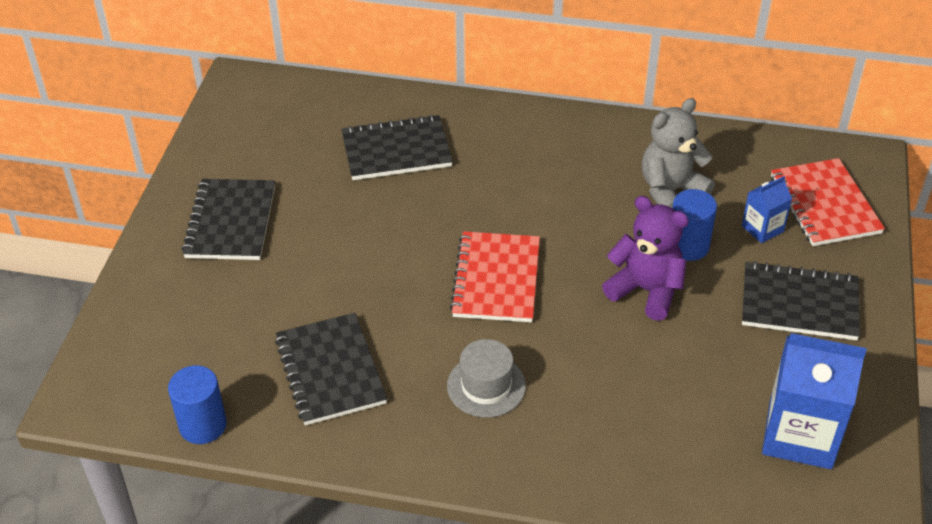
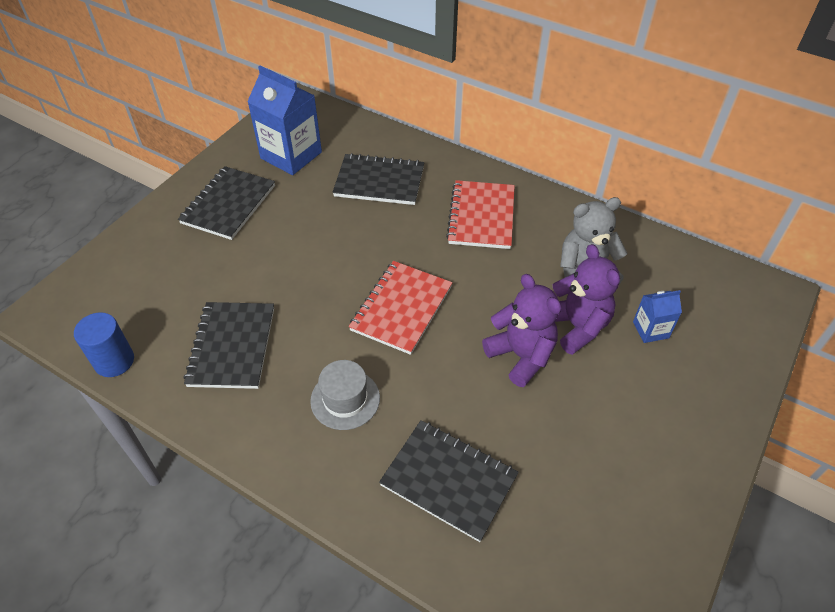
camera: 20 degrees right, 5 degrees up
(688, 246) = (576, 326): blue cylinder -> purple teddy bear
(799, 303) = (654, 410): black notebook -> black notebook (449, 480)
(800, 435) = (599, 541): blue carton -> blue carton (291, 155)
(824, 205) = (718, 324): red notebook -> red notebook (481, 216)

